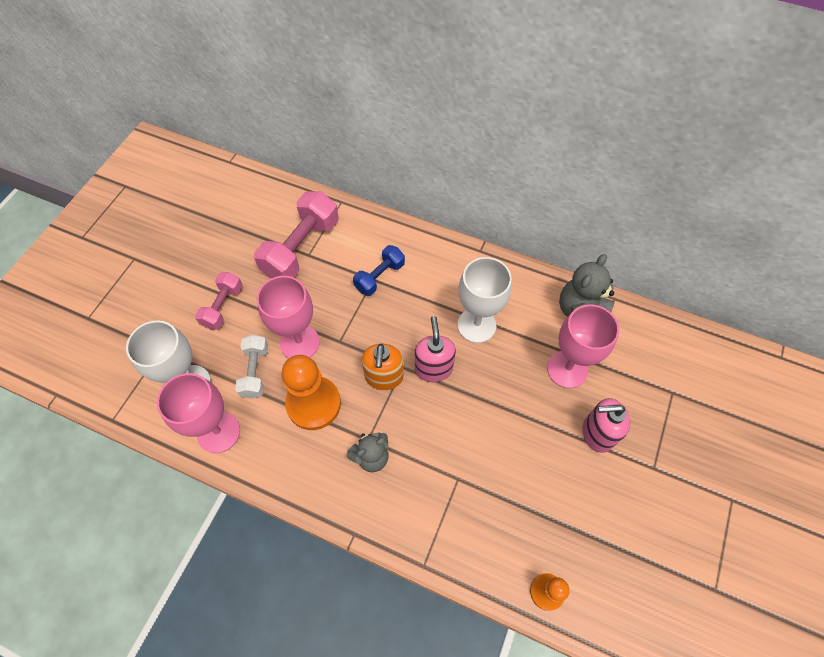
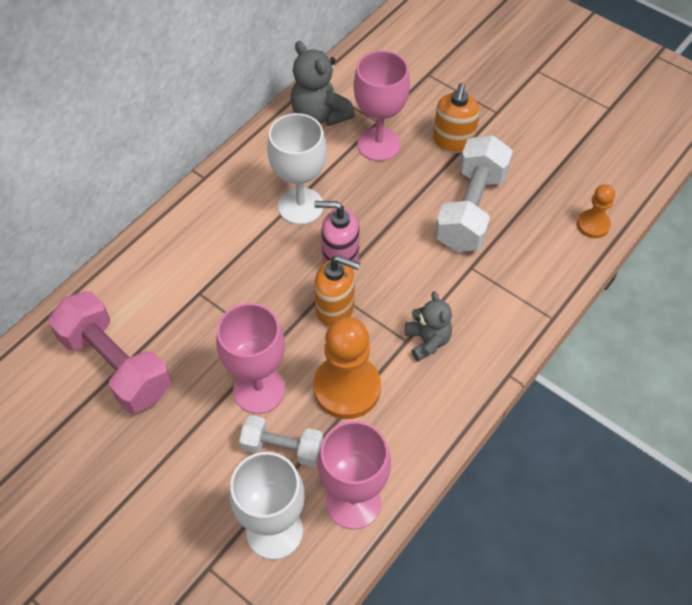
camera: 75 degrees left, 5 degrees down
(223, 306) = (169, 476): pink dumbbell -> none
(379, 277) = (198, 285): blue dumbbell -> none
(523, 466) = (471, 209): none -> white dumbbell
(597, 433) = (453, 142): pink soap dispenser -> orange soap dispenser

